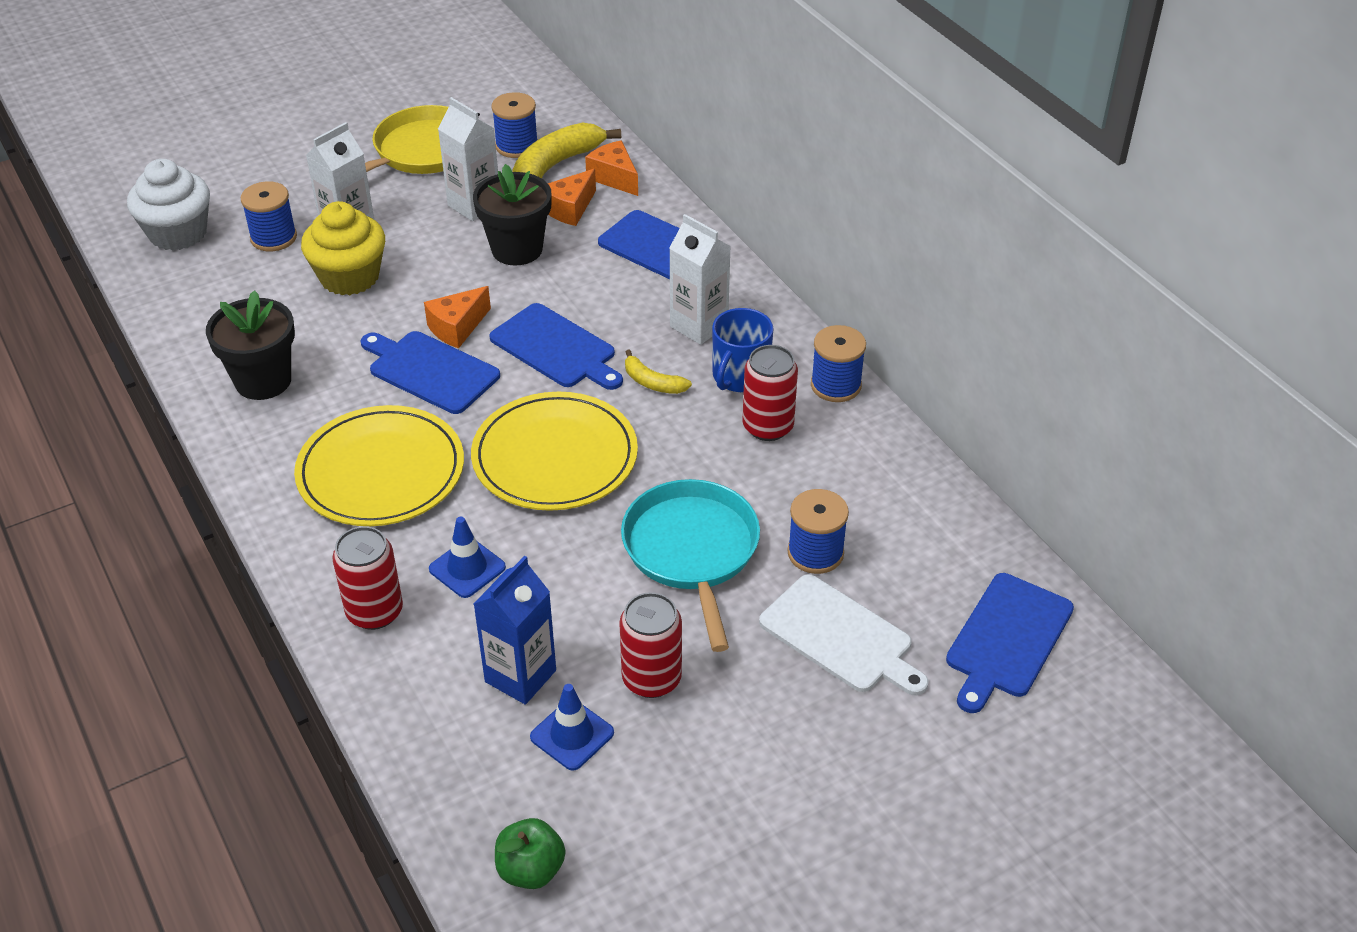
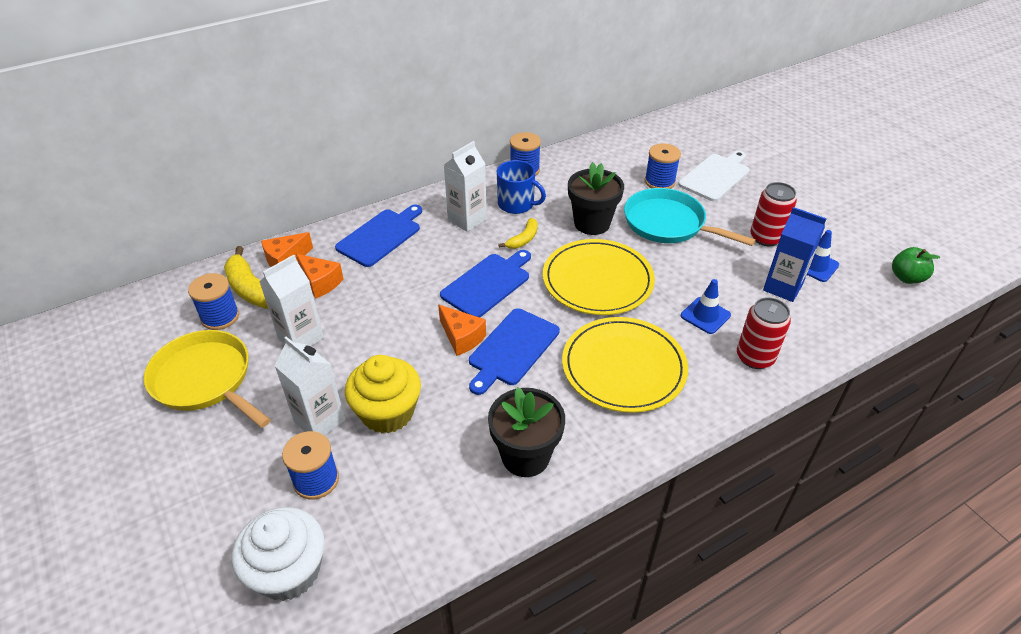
camera: 90 degrees left, 0 degrees up
(517, 249) = (367, 309): black flower pot -> black flower pot (592, 223)
(692, 550) = (668, 223): turquoise pan -> turquoise pan turned 45 degrees clockwise
(768, 426) = (562, 195): red can -> none
(1007, 639) = (702, 130): blue cutting board -> none

